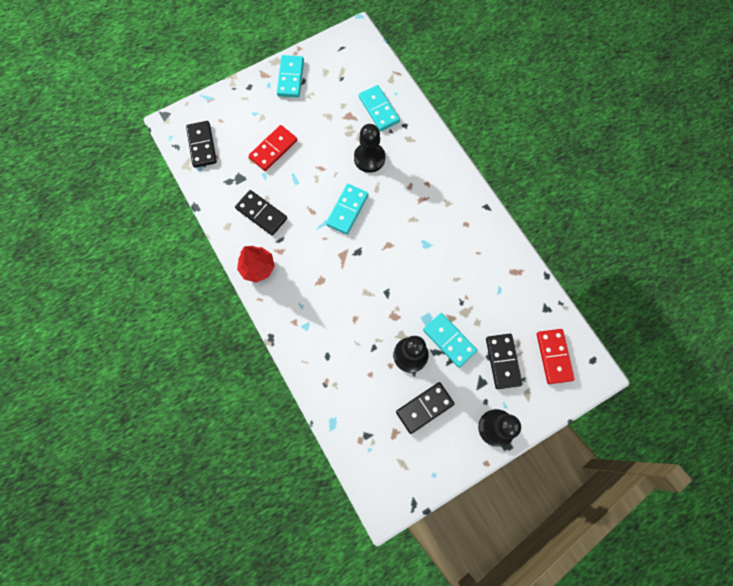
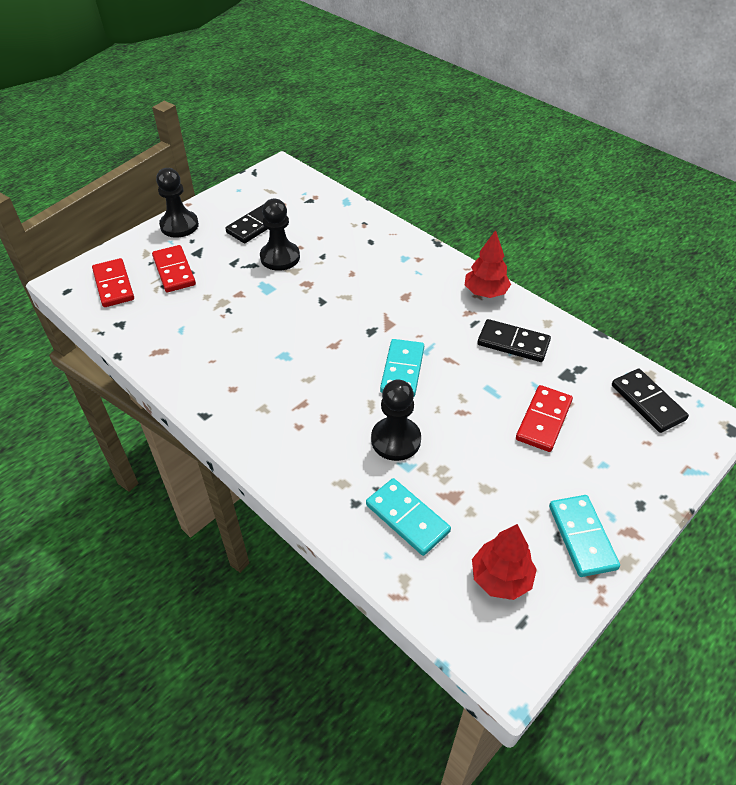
camera: 165 degrees right, 25 degrees down
(342, 68) = (500, 578): none -> red tree
(449, 340) = (238, 276): turquoise domino -> none
(503, 361) = (174, 271): black domino -> red domino

